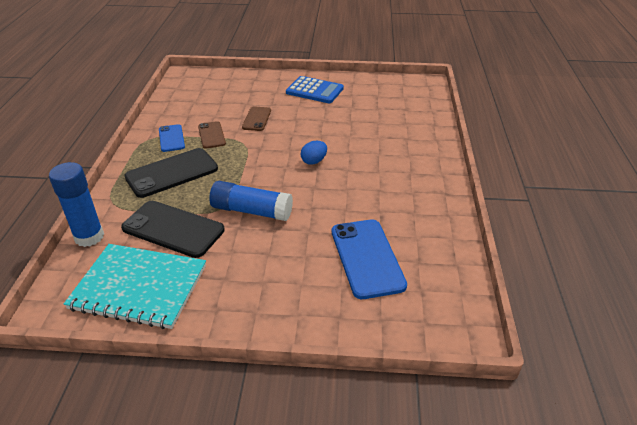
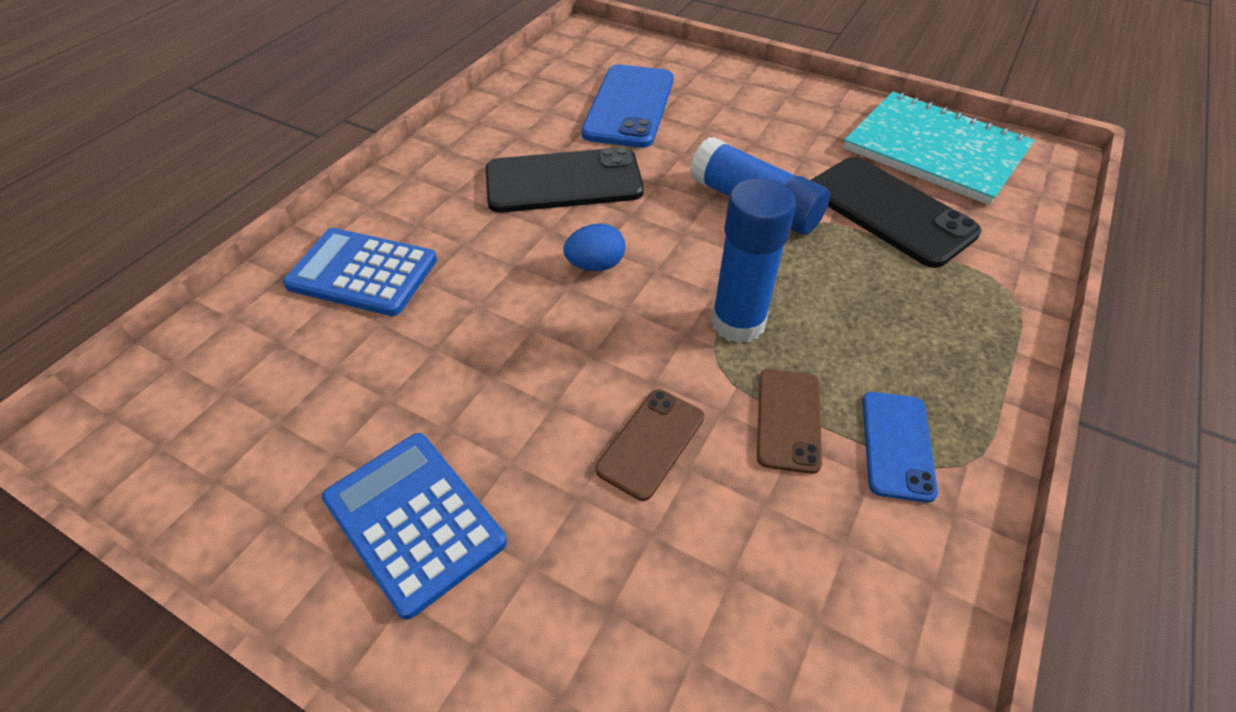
camera: 155 degrees left, 10 degrees up
(89, 237) = (1033, 237): blue glue stick -> blue glue stick (738, 322)
(172, 173) = (893, 327): black phone -> black phone (564, 181)
(406, 133) = (362, 273): none -> blue calculator

